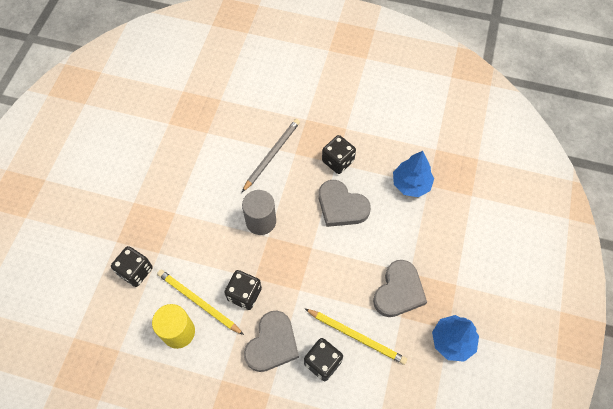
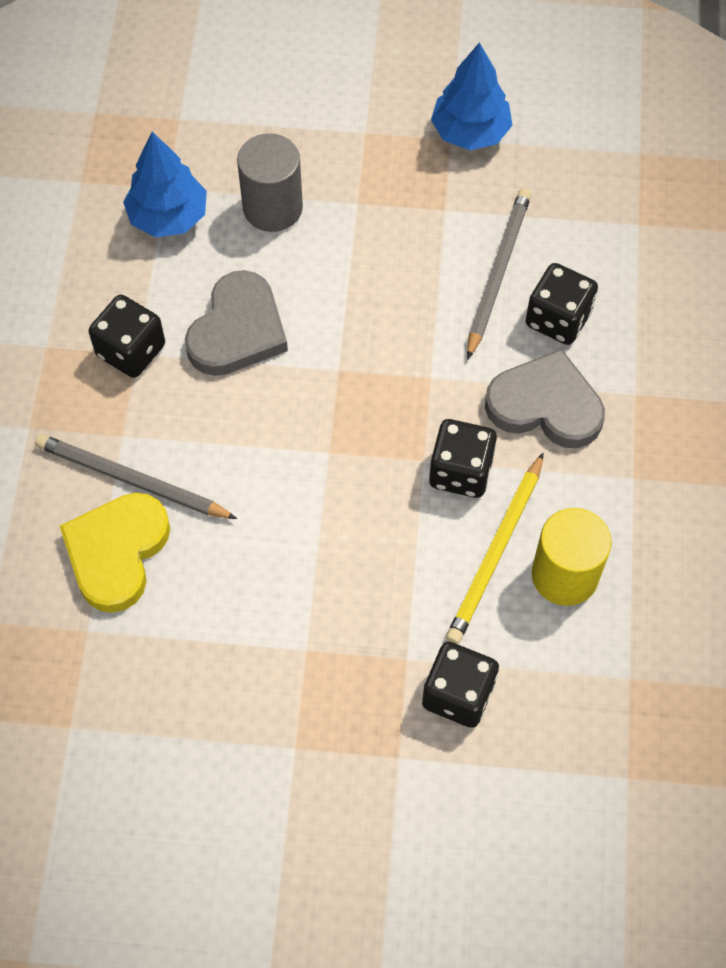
camera: 100 degrees left, 0 degrees up
(239, 146) = (117, 552): none -> yellow heart
(261, 221) = (297, 472): grey cylinder -> grey cylinder (272, 208)
(356, 336) = (497, 272): yellow pencil -> grey pencil
(399, 291) = (397, 217): grey heart -> none

